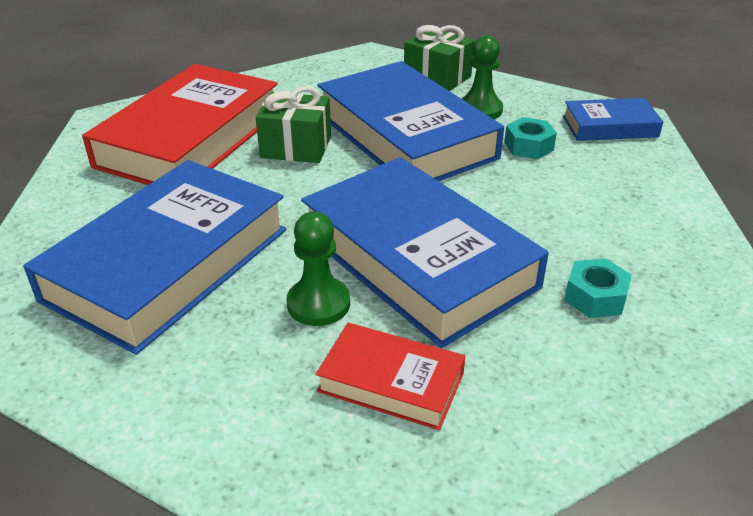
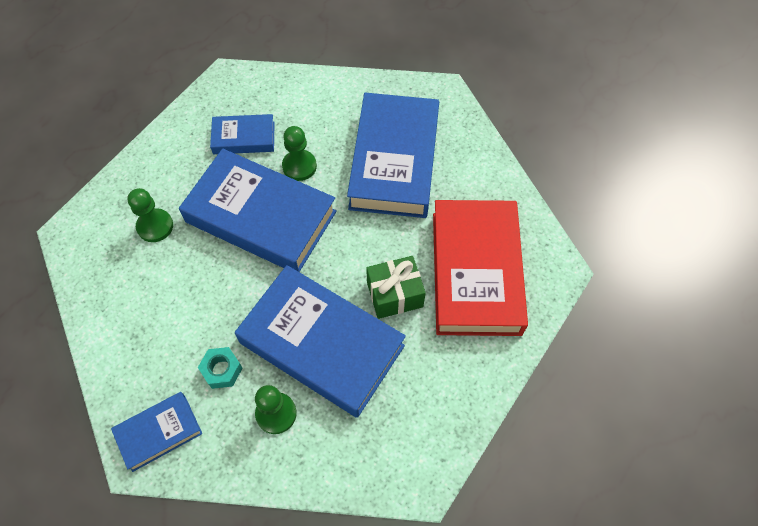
camera: 155 degrees right, 25 degrees up
(391, 382) = (244, 138): red book -> blue book
(437, 78) = (335, 461): green gift -> none
(595, 297) = (155, 226): turquoise nut -> green pawn

